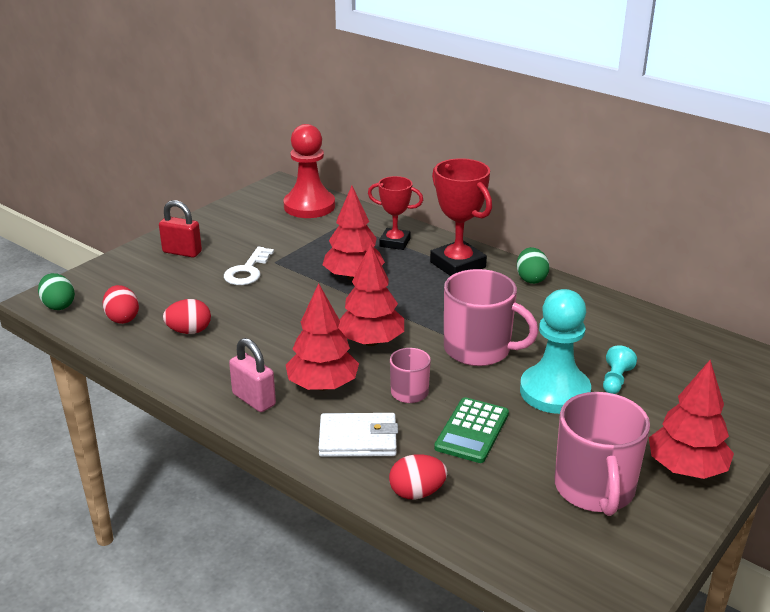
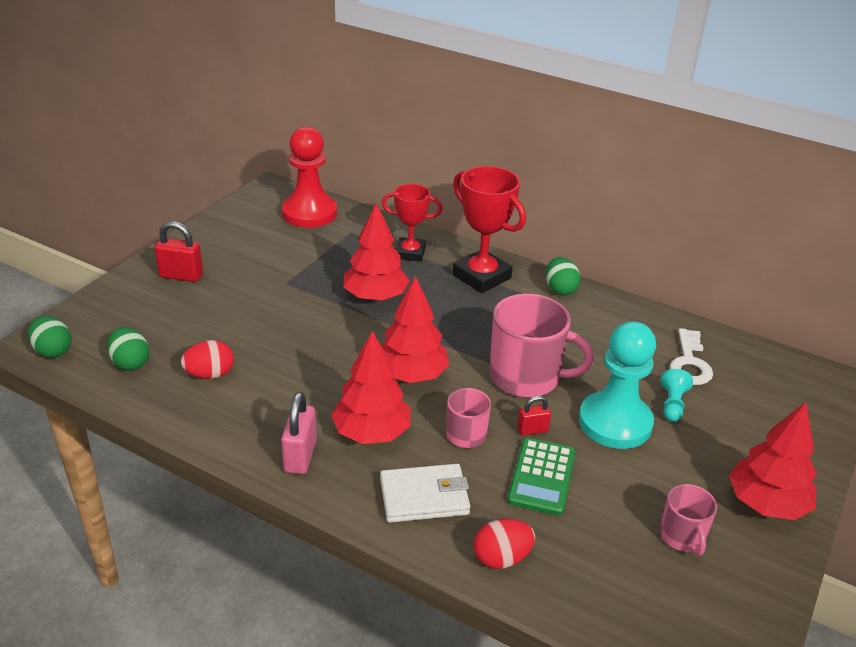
camera: 10 degrees left, 5 degrees up
(122, 318) = (130, 363): red egg -> green egg
(247, 271) = (259, 295): white key -> white key (689, 363)
(254, 399) = (300, 456): pink padlock -> pink padlock turned 60 degrees clockwise
(473, 393) = (532, 430): none -> red padlock
(594, 489) = (682, 536): pink mug -> pink mug, size x0.54

